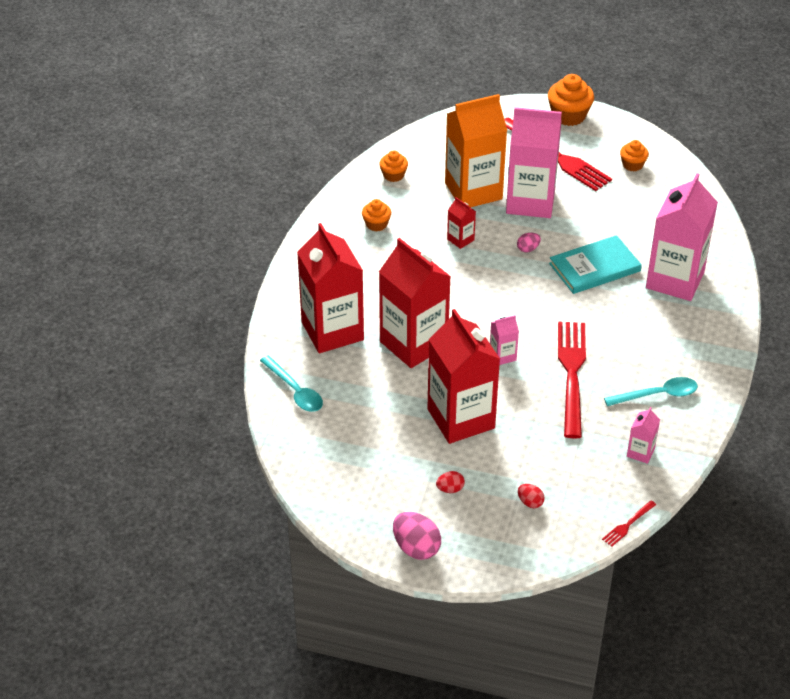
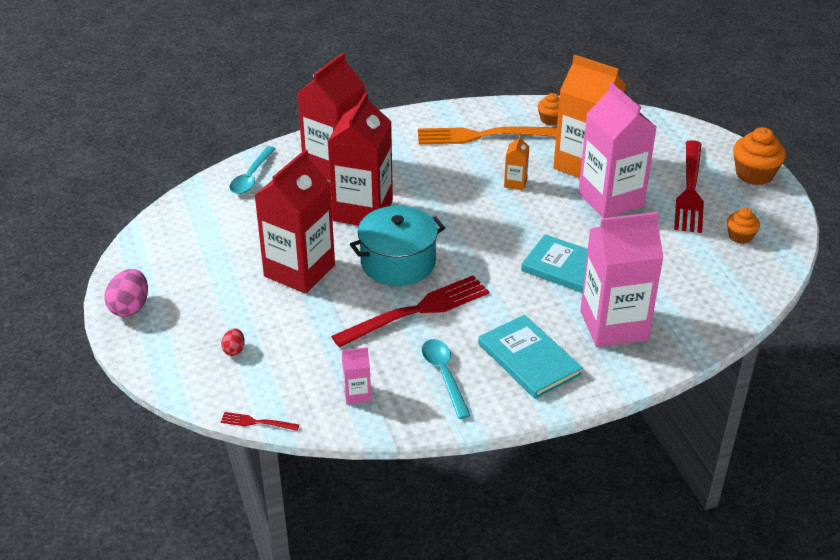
camera: 55 degrees right, 5 degrees down
(376, 224) = (482, 136): orange cupcake -> orange fork
(450, 489) = (212, 298): red egg -> none
(460, 239) = (515, 183): red carton -> orange carton
(502, 356) = (398, 263): pink carton -> turquoise pot
(528, 249) = (548, 222): pink egg -> none
(657, 395) = (444, 375): turquoise spoon -> turquoise spoon turned 150 degrees counterclockwise
(675, 341) = (529, 359): none -> turquoise book

